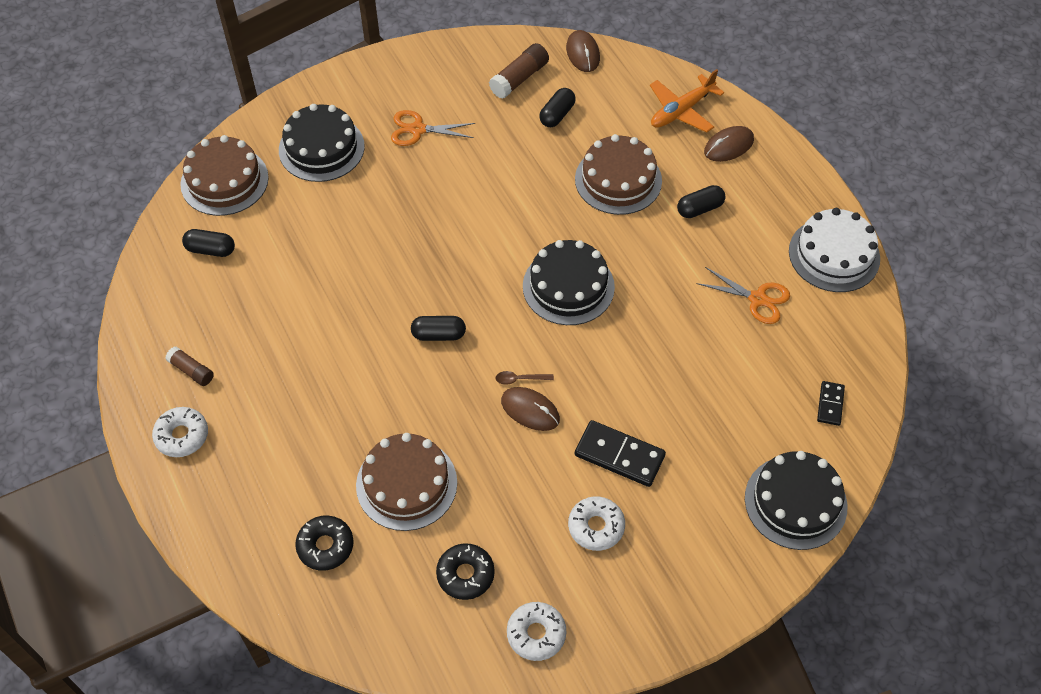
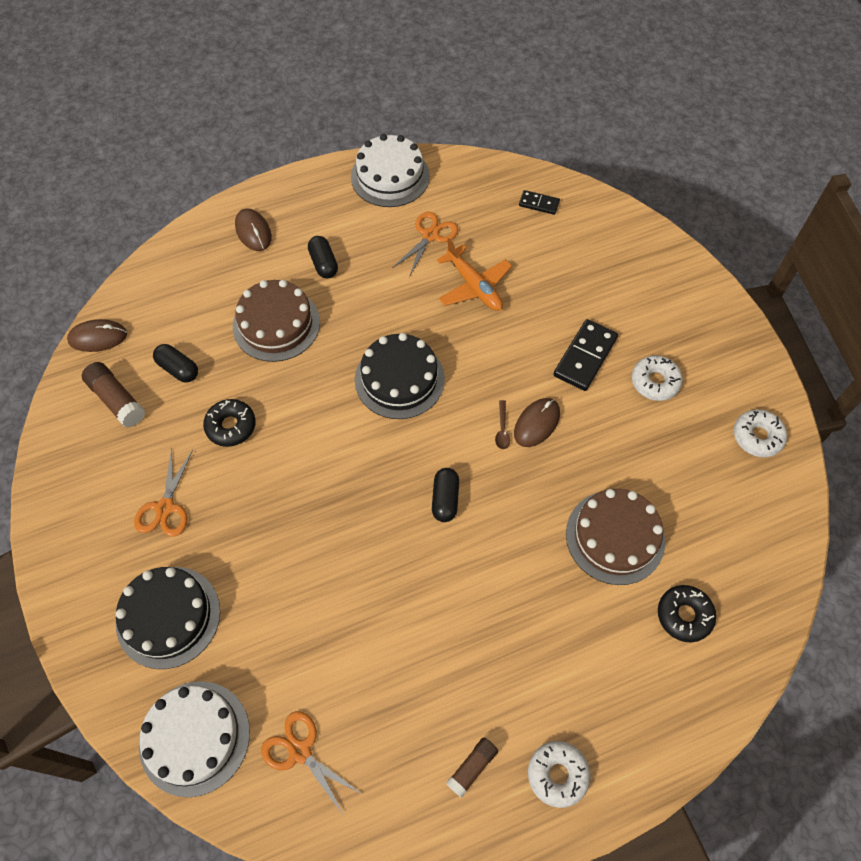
camera: 85 degrees left, 5 degrees up
(210, 250) = (300, 751): black capsule -> orange scissors
(224, 181) = (194, 737): brown cake -> white cake
(465, 574) = (706, 489): black donut -> black donut (231, 426)
(681, 111) = (200, 262): orange plane -> orange plane (474, 286)
(795, 502) = (628, 240): black cake -> none

